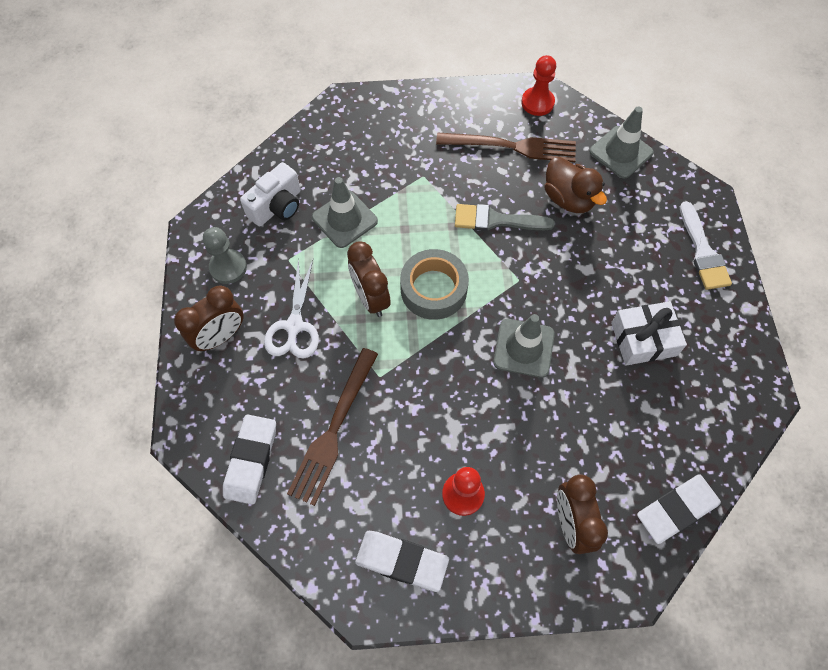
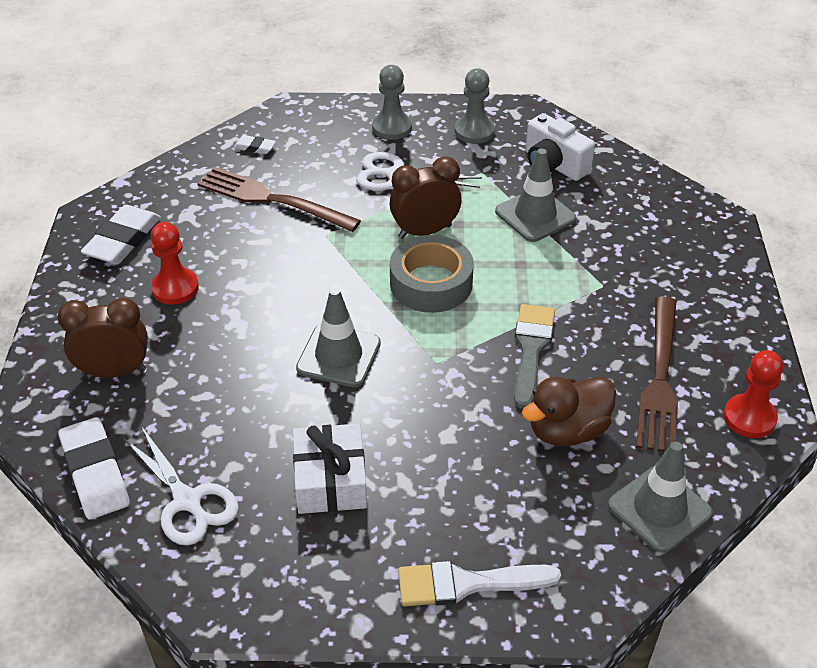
camera: 95 degrees right, 20 degrees down
(220, 337) = (392, 127): brown clock -> grey pawn
(251, 460) = (255, 147): white eraser -> white eraser, size x0.49
(685, 433) = (187, 501): none -> white scissors

